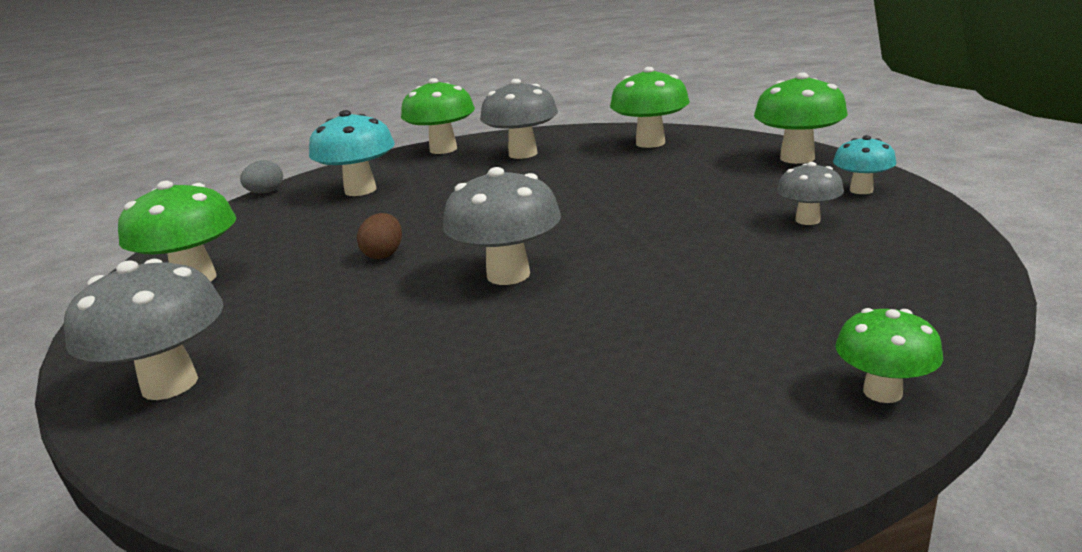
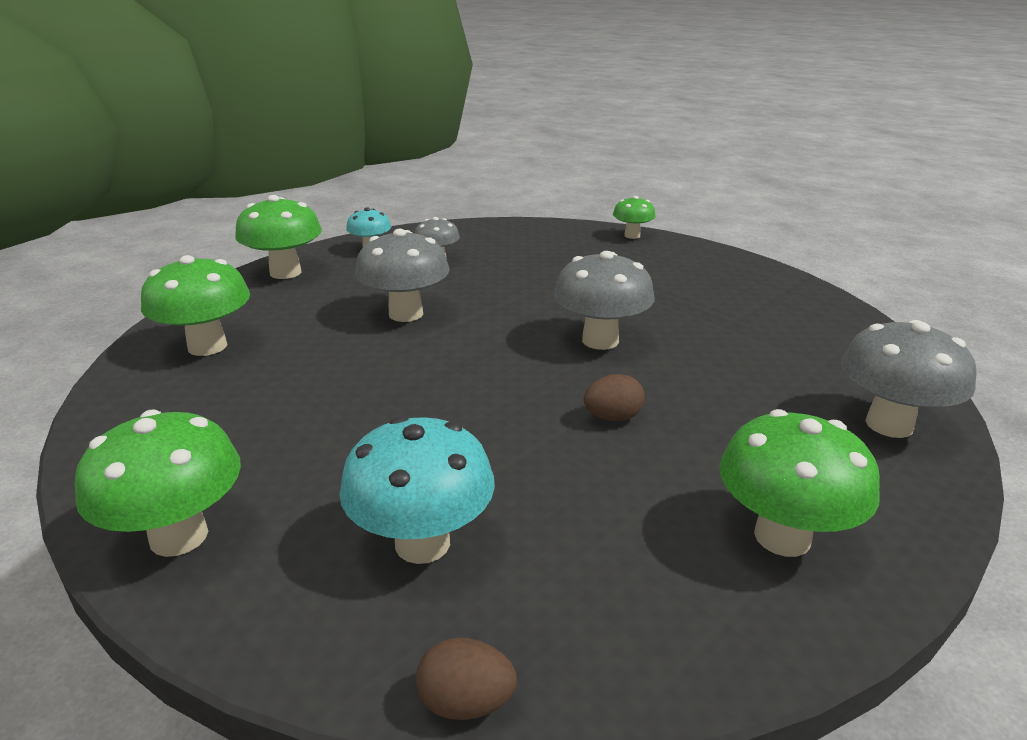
camera: 120 degrees left, 5 degrees up
(266, 193) = (466, 702): grey egg -> brown egg
(523, 154) = (233, 432): grey mushroom -> grey mushroom (406, 314)

